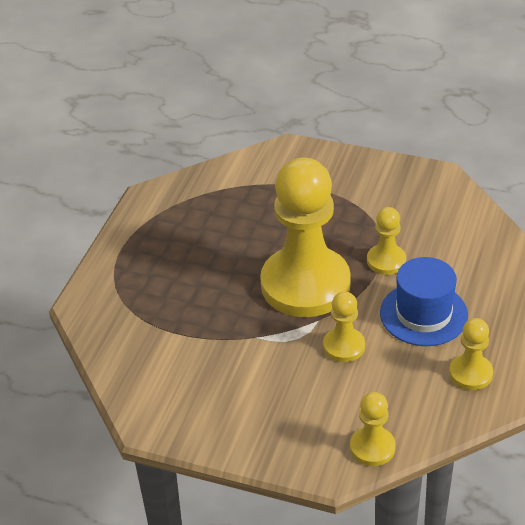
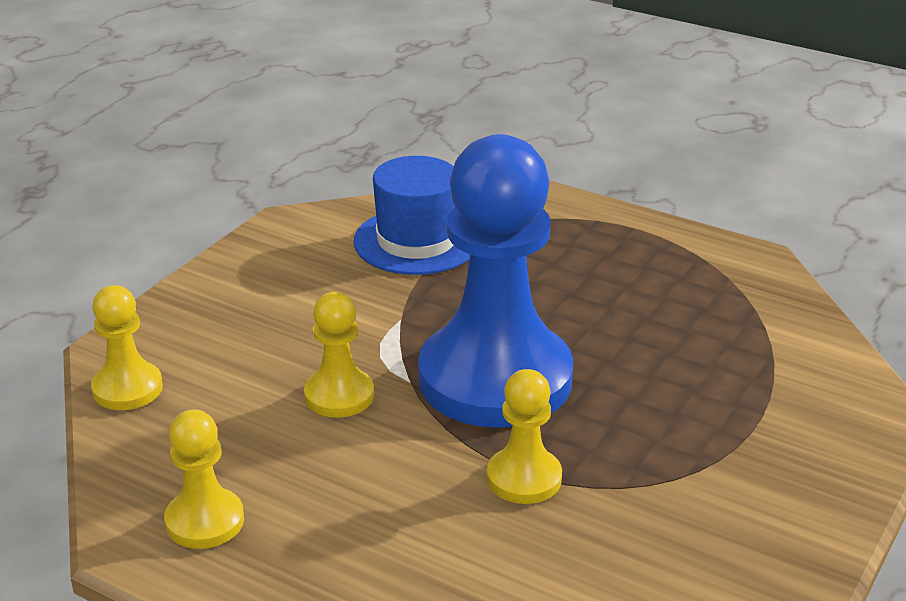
camera: 100 degrees right, 10 degrees down
(305, 285) = (495, 379): yellow pawn -> blue pawn
(423, 314) = (370, 496): blue hat -> blue hat (416, 241)

